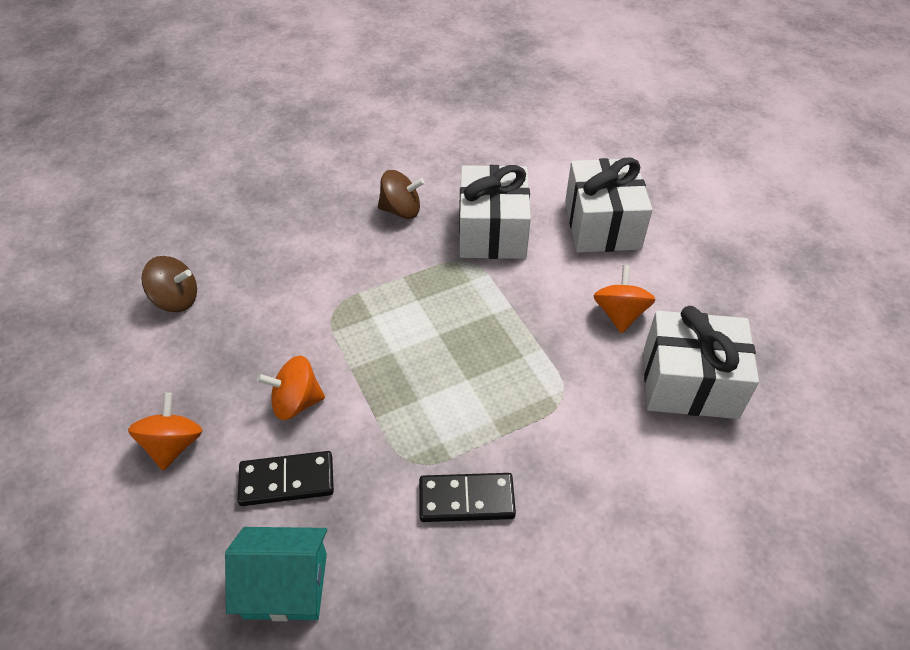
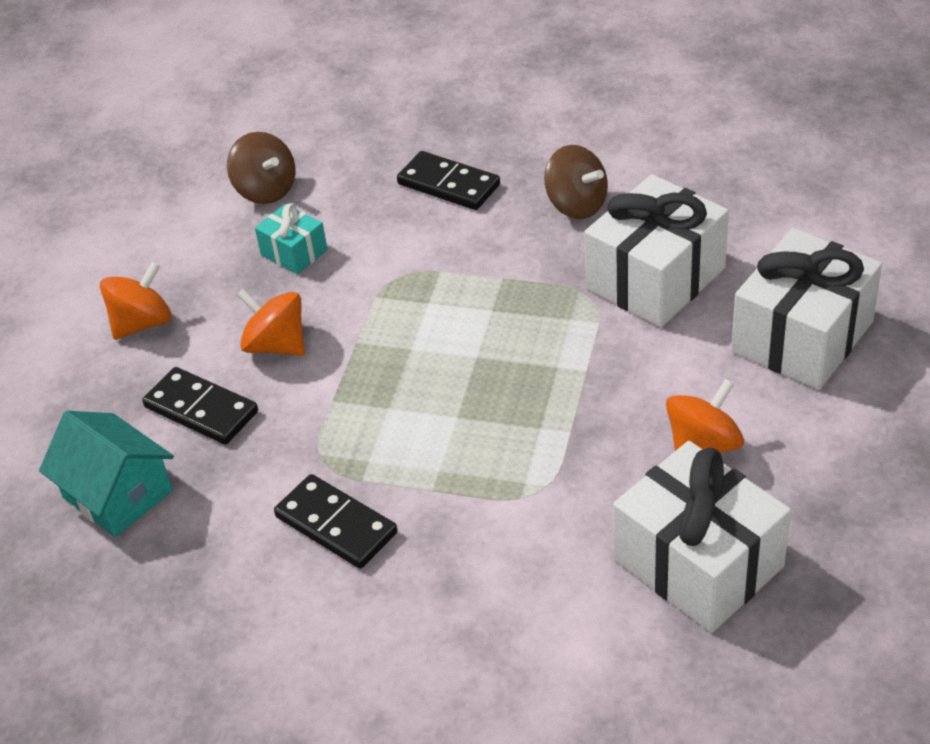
camera: 45 degrees right, 5 degrees down
(243, 332) = (294, 252): none -> turquoise gift
(306, 235) = (448, 185): none -> black domino

